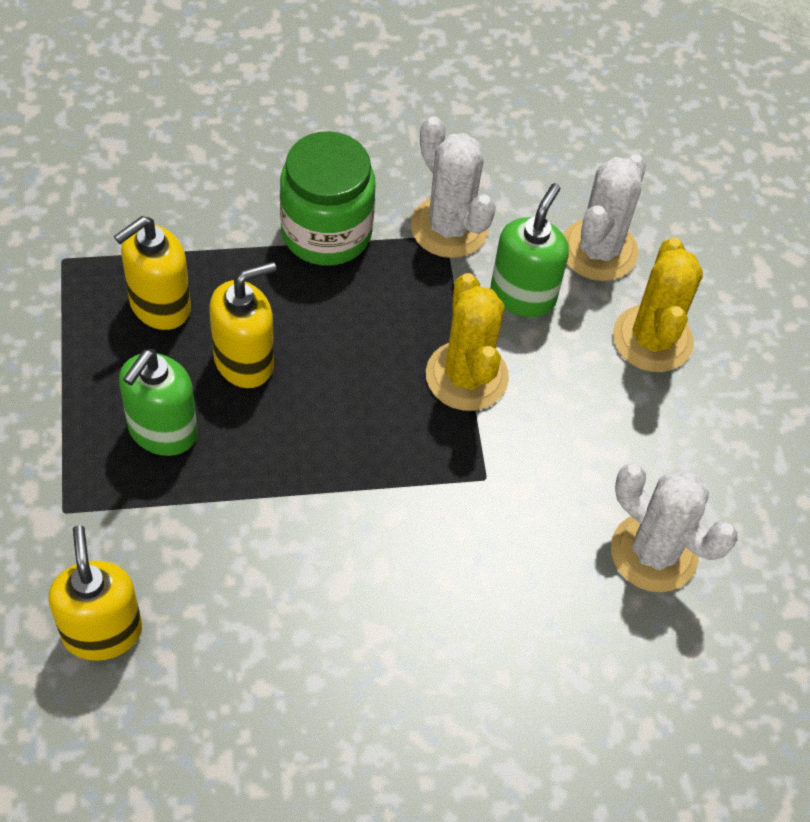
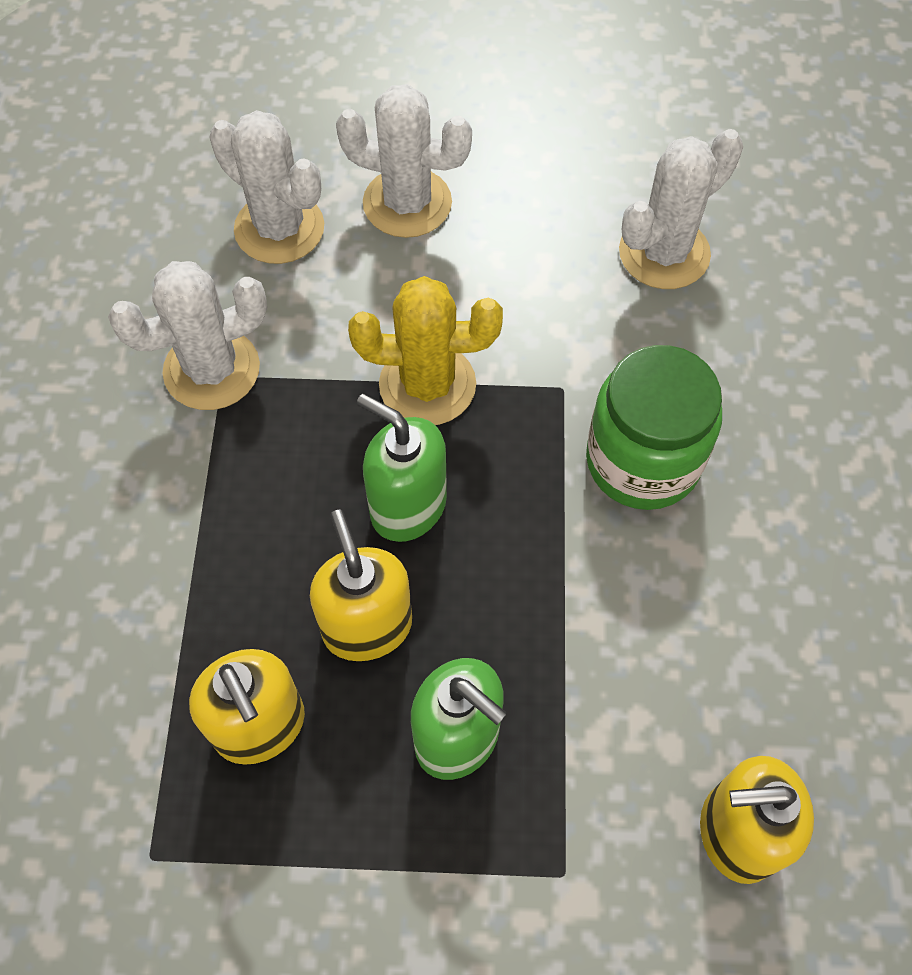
camera: 75 degrees left, 5 degrees up
(326, 232) = (186, 506): green jar -> green jar (642, 461)
(523, 295) = (326, 311): green soap dispenser -> green soap dispenser (407, 506)
(652, 339) = (407, 203): yellow cactus -> white cactus

